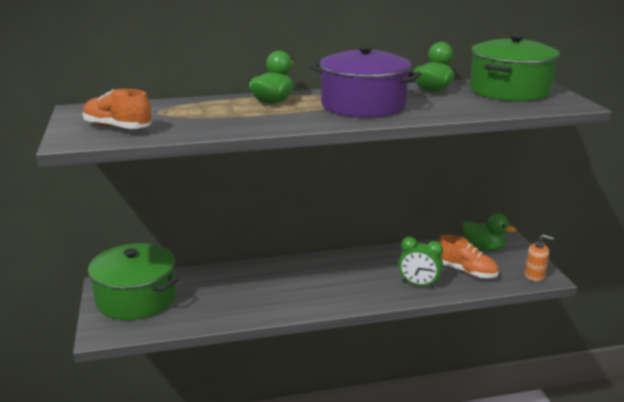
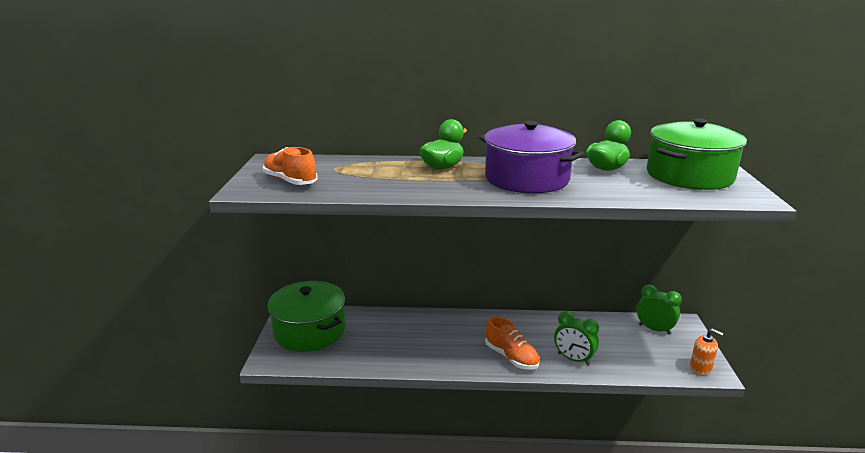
camera: 15 degrees right, 0 degrees up
(466, 271) = (627, 352): orange shoe -> orange shoe (511, 357)
(483, 248) = (654, 329): green duck -> green clock

